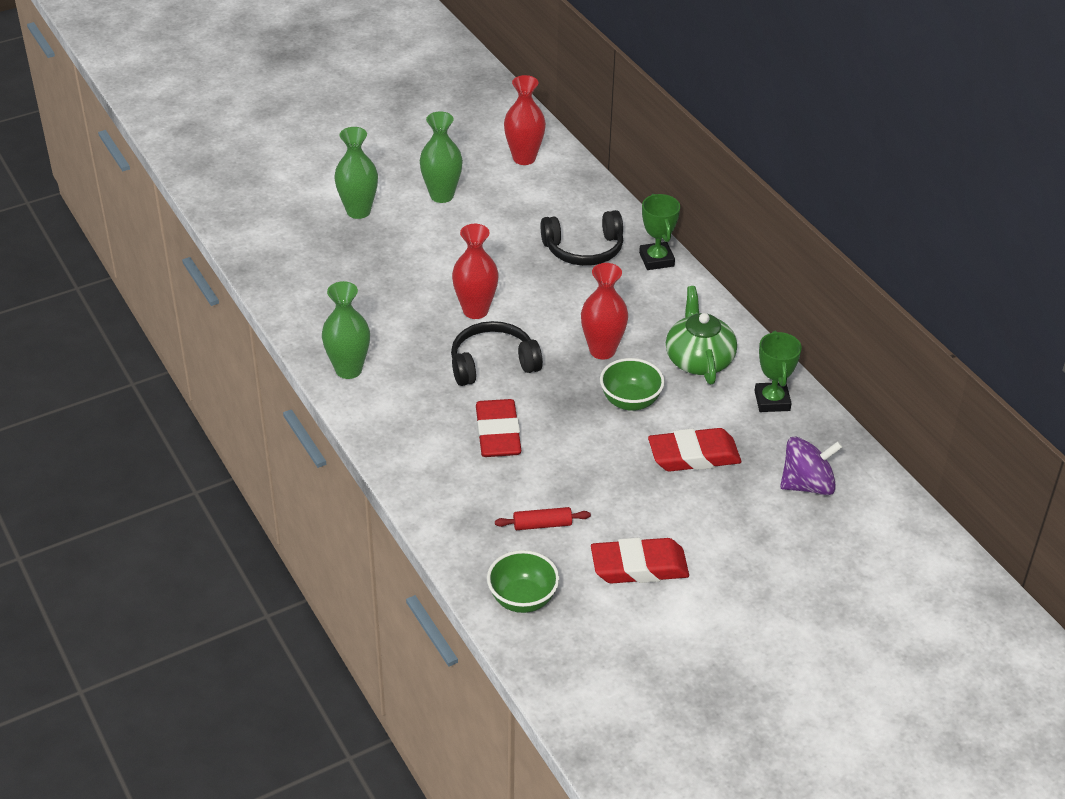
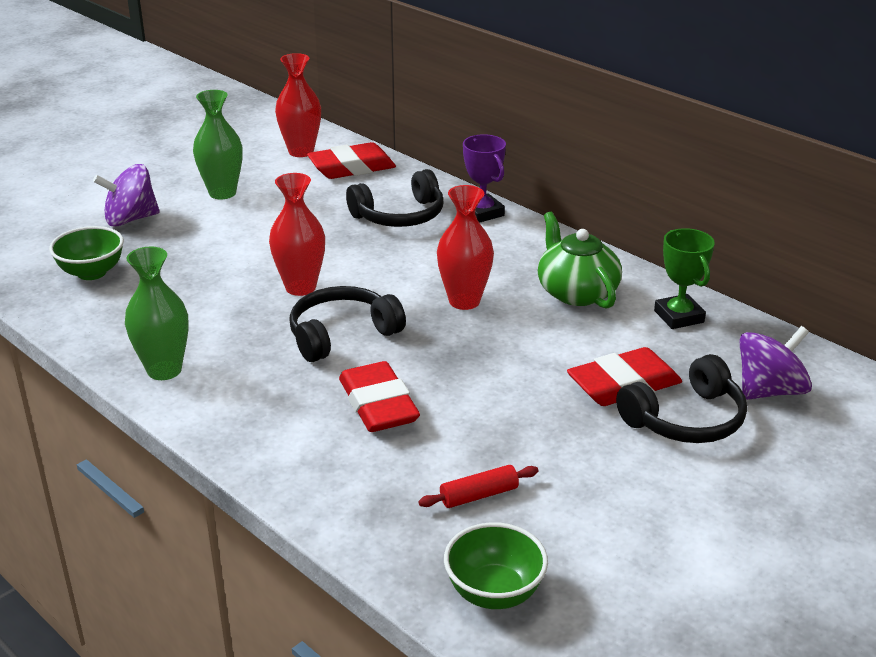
camera: 15 degrees left, 10 degrees down
(358, 211) = (130, 219): green vase -> purple spinning top
(630, 401) = (521, 344): green bowl -> green bowl (92, 272)
(639, 567) = (625, 520): red eraser -> red eraser (352, 168)
(656, 259) = (482, 213): green trophy -> purple trophy
(727, 496) = (686, 419): none -> black headphones

